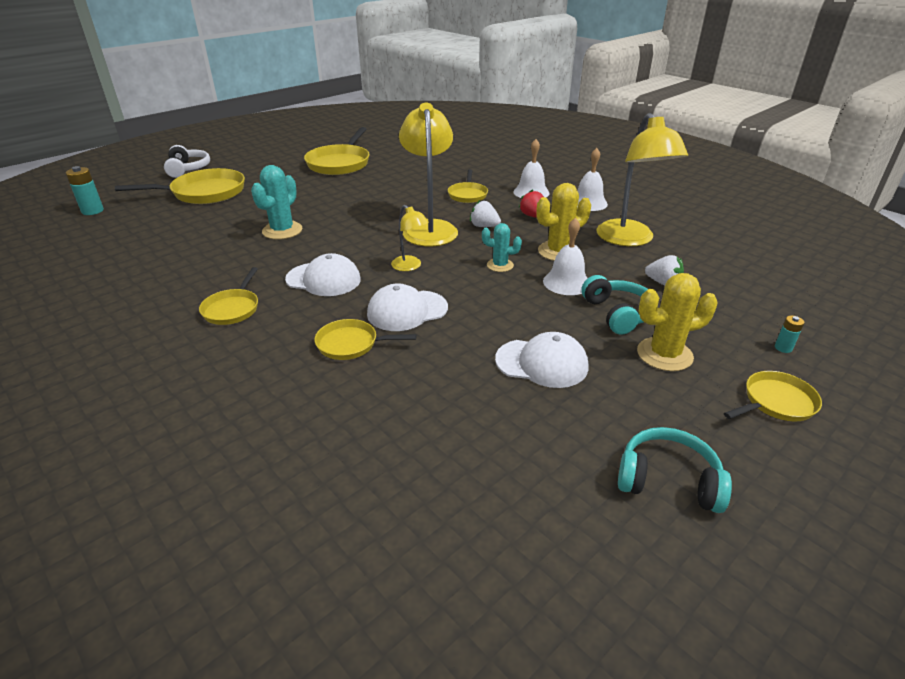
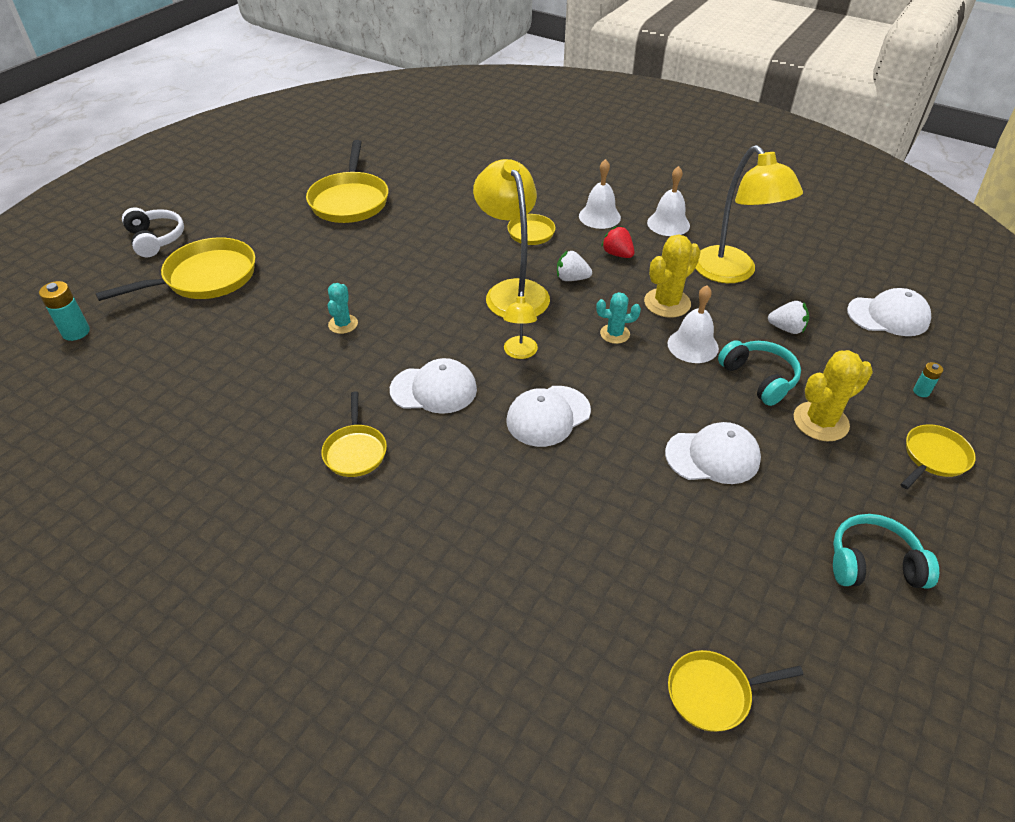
camera: 15 degrees left, 10 degrees up
(282, 230) = (343, 324): turquoise cactus -> turquoise cactus, size x0.62
(351, 344) = (513, 472): yellow pan -> yellow pan (714, 693)
(410, 266) = (520, 353): yellow lamp -> yellow lamp turned 60 degrees clockwise
(771, 287) = (888, 316): none -> white cap

